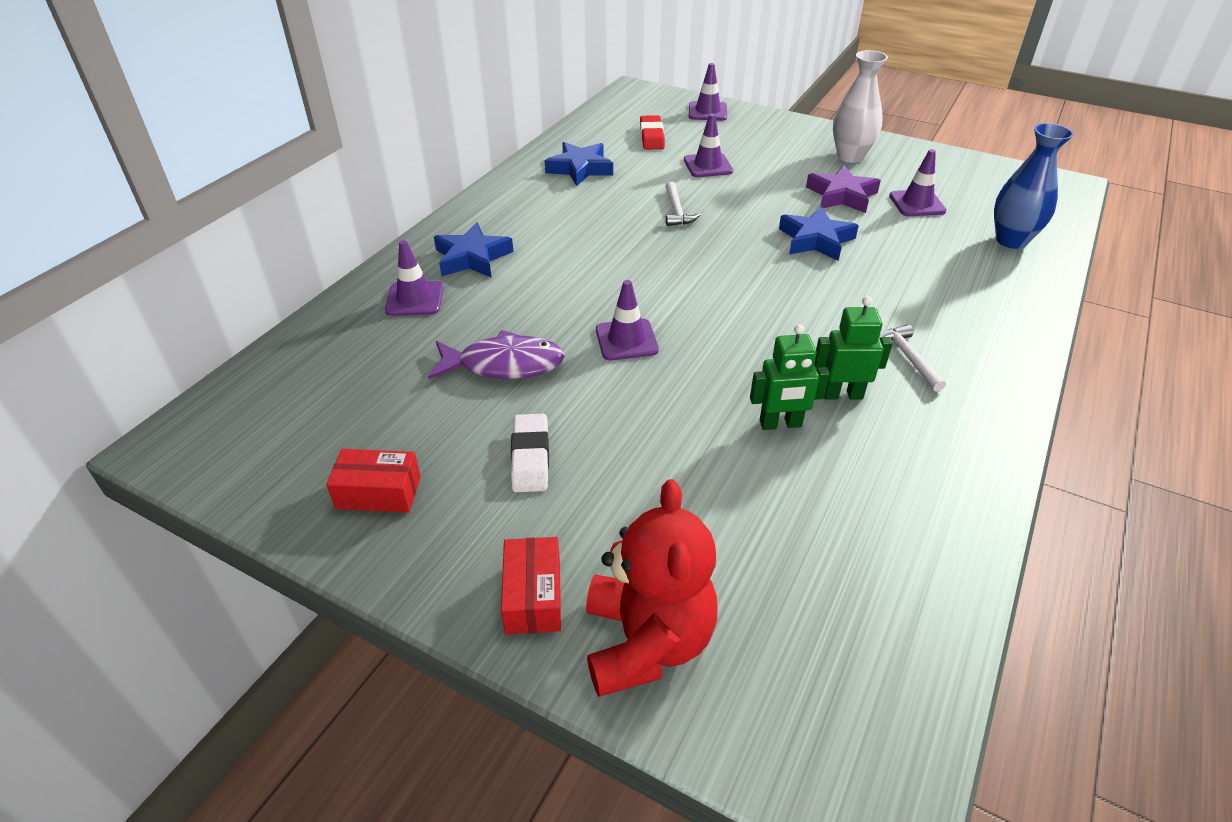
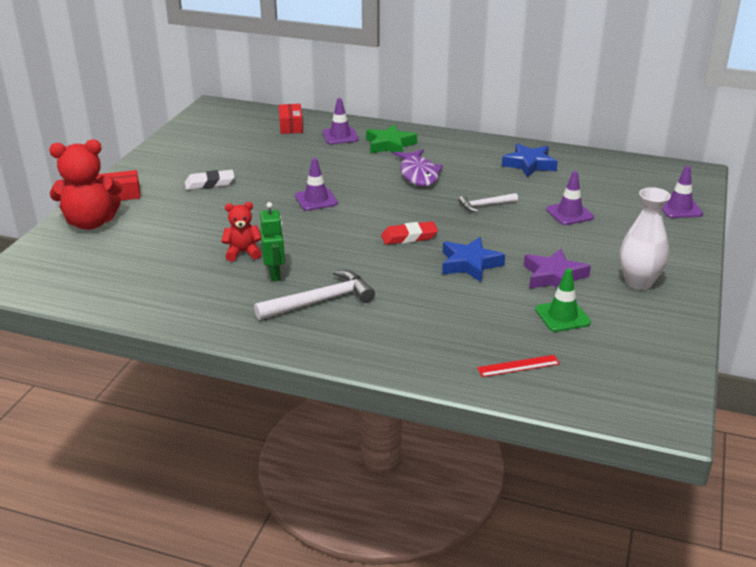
camera: 80 degrees right, 10 degrees down
(378, 492) = (184, 153): red box -> red box (291, 126)
(472, 257) = (390, 145): blue star -> green star
(504, 364) = (284, 168): purple fish -> purple fish (418, 174)
(652, 137) = (605, 187): red eraser -> red eraser (409, 237)
(780, 424) = (243, 253): green robot -> red teddy bear
(908, 358) = (320, 301): white hammer -> white hammer, size x1.71
(917, 203) = (562, 316): purple traffic cone -> green traffic cone
(1011, 240) = (518, 366): blue vase -> red ruler

